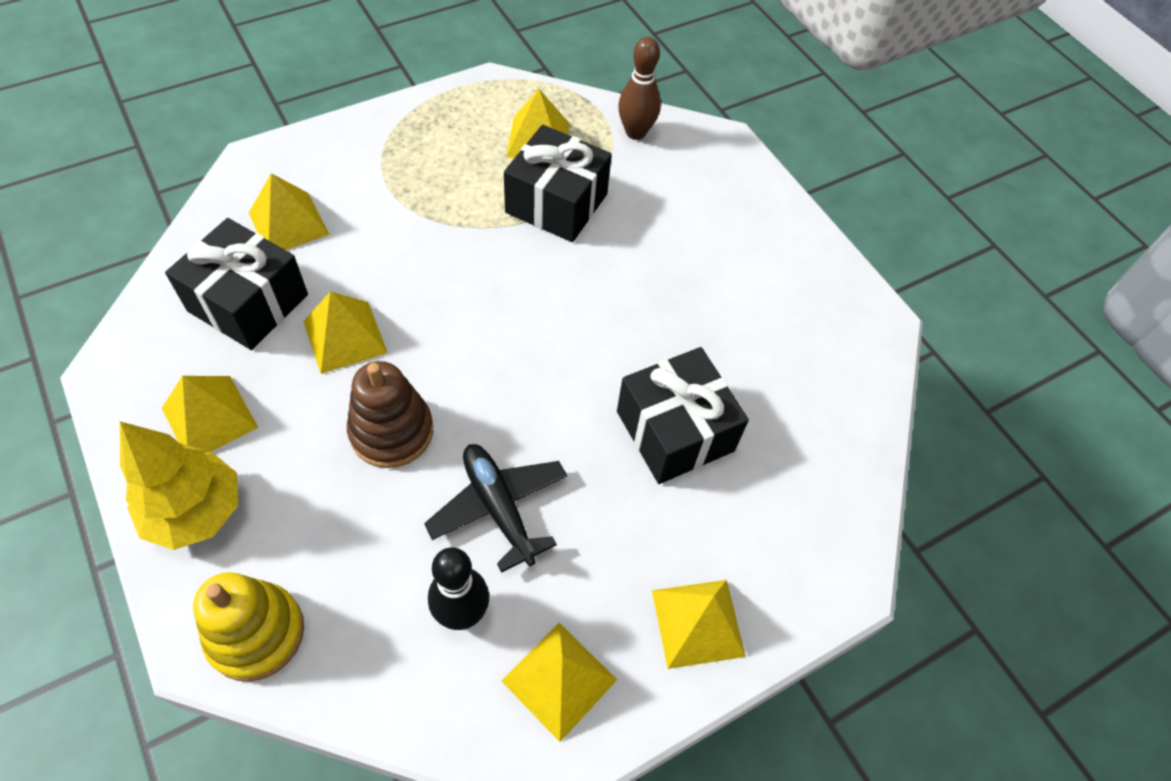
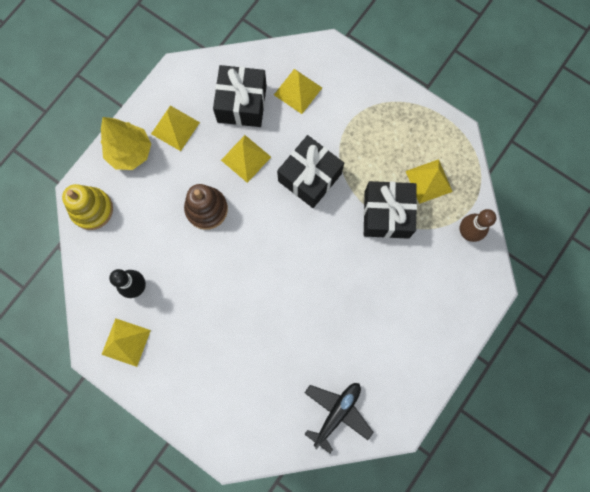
camera: 70 degrees right, 20 degrees up
(499, 508) = (191, 277): black plane -> black plane (337, 413)
(675, 431) = (272, 341): black gift -> black gift (309, 177)
(698, 622) = (177, 392): yellow pyramid -> none

